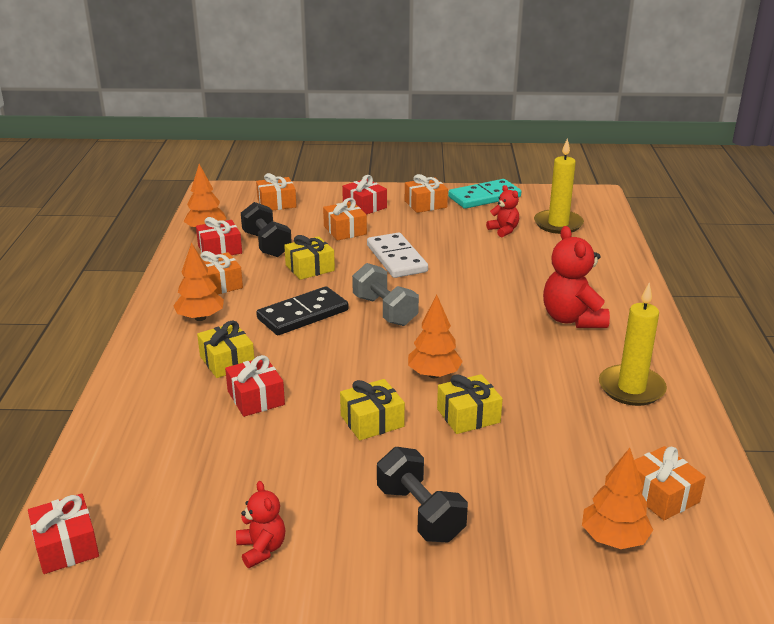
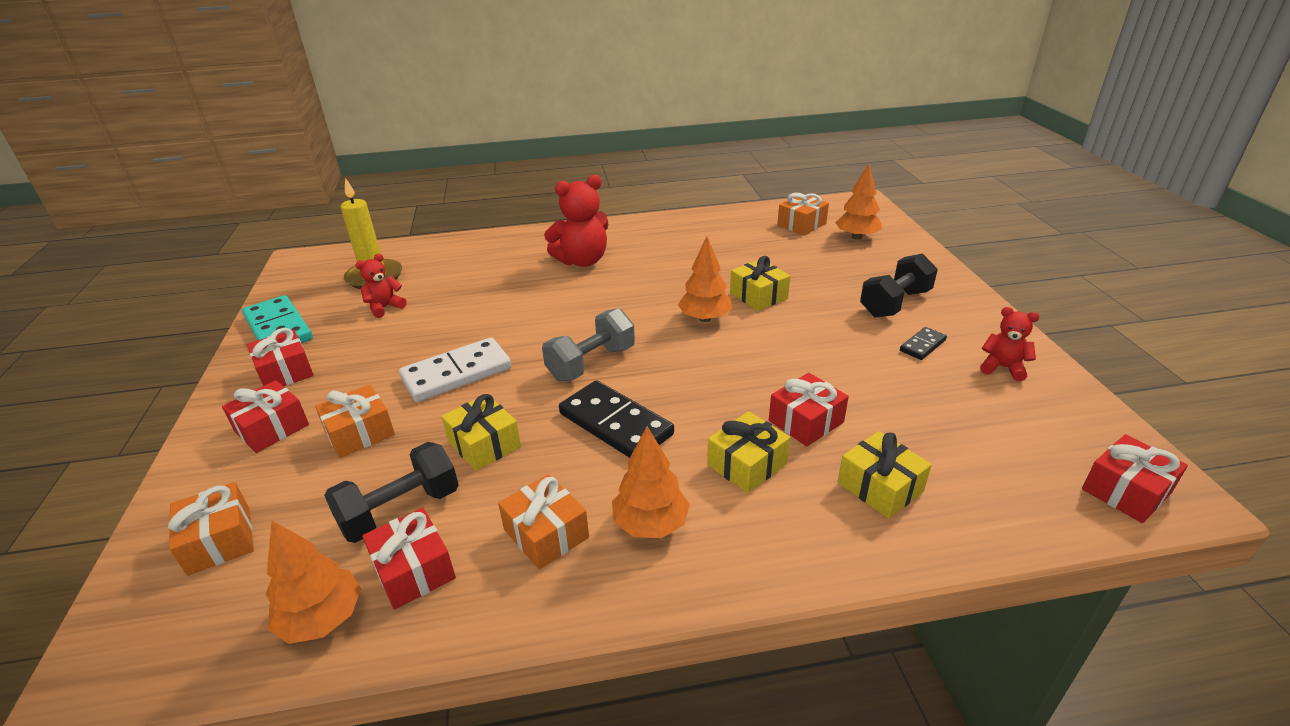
camera: 100 degrees left, 5 degrees up
(261, 549) = (1002, 368): red teddy bear -> red teddy bear turned 60 degrees clockwise
(328, 504) = (922, 345): none -> black domino
(372, 421) = (797, 341): yellow gift -> yellow gift (880, 487)
(425, 204) = (285, 372): orange gift -> red gift
(631, 388) = (682, 235): yellow candle -> none

